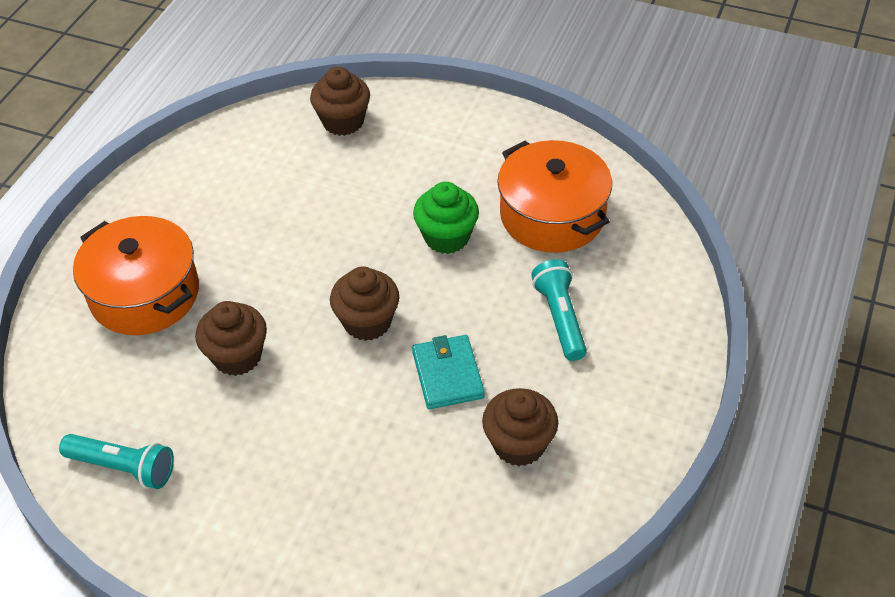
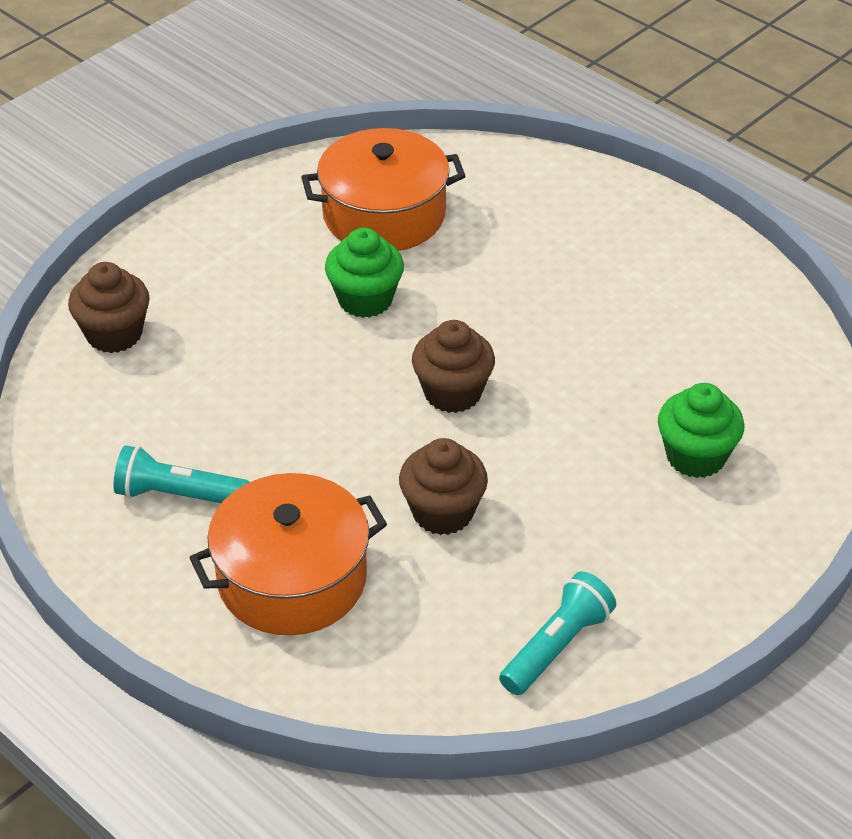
camera: 70 degrees left, 5 degrees down
(362, 505) = (695, 456): none -> green cupcake
(447, 375) = (559, 351): turquoise wallet -> none
(519, 444) = (672, 325): brown cupcake -> none
(560, 318) = (528, 251): turquoise flashlight -> turquoise flashlight (178, 495)

